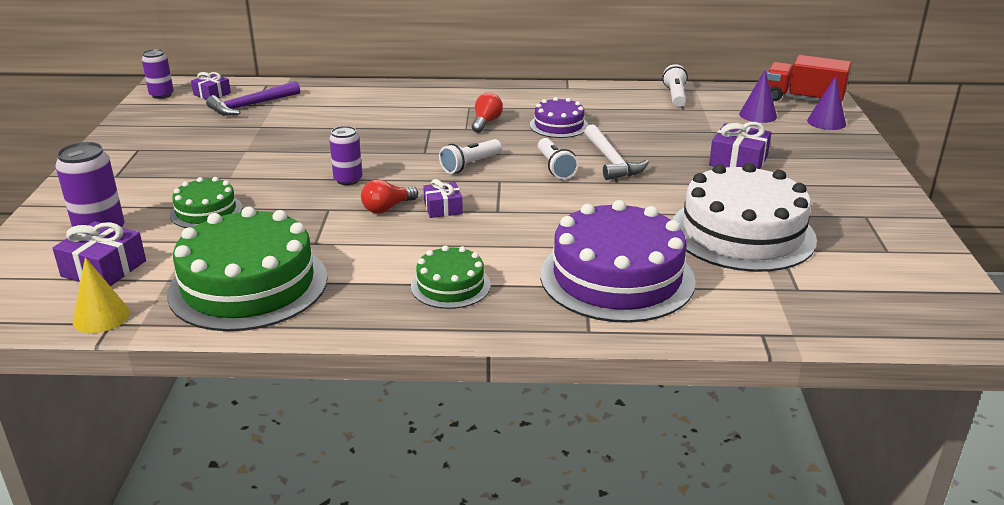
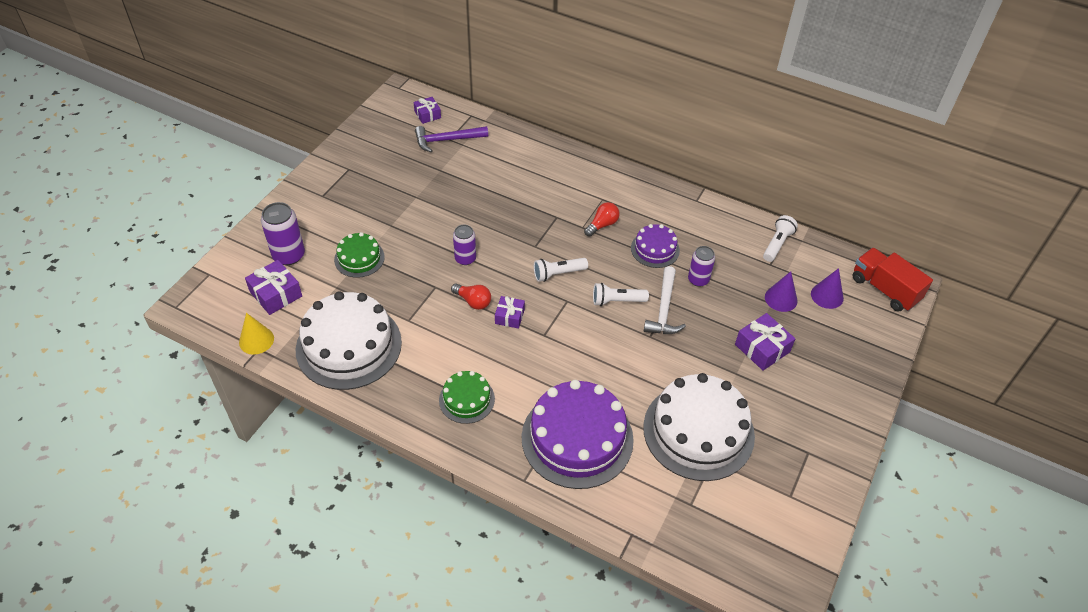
camera: 25 degrees right, 20 degrees up
(161, 95) = (393, 104): purple can -> purple can (698, 280)
(248, 285) = (349, 346): green cake -> white cake
(387, 208) = (473, 301): red light bulb -> red light bulb turned 135 degrees counterclockwise
(555, 167) = (617, 301): white flashlight -> white flashlight turned 75 degrees clockwise
(826, 122) = (878, 327): purple cone -> purple cone (781, 299)

